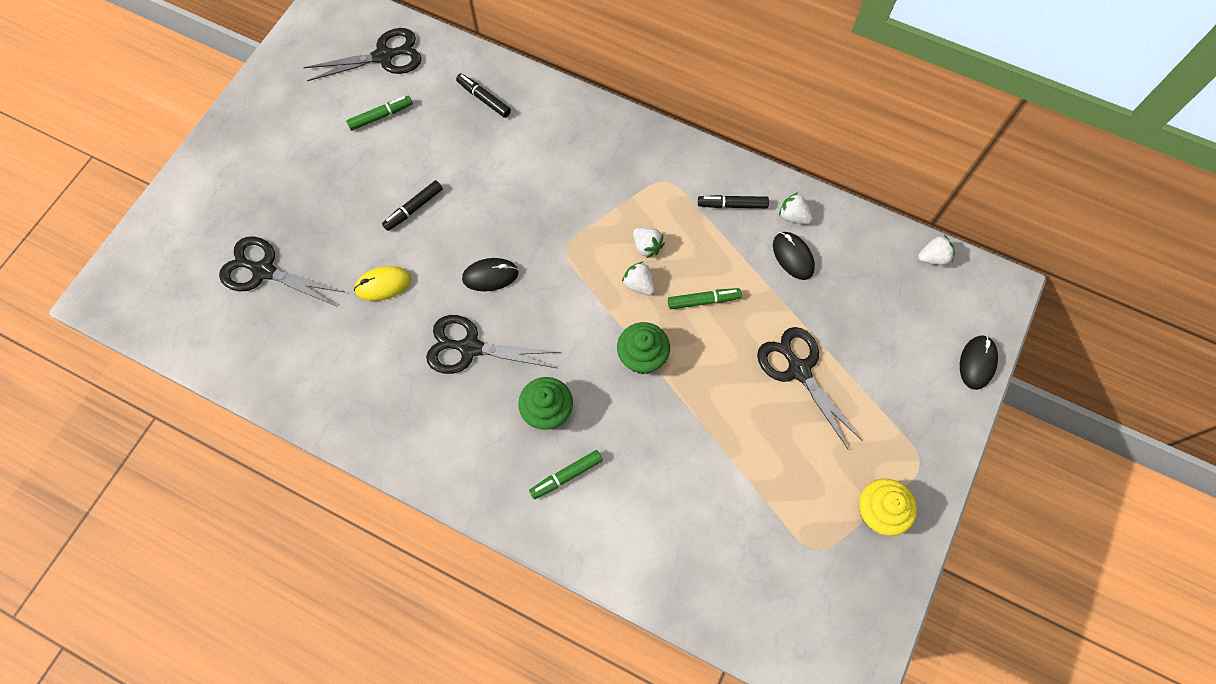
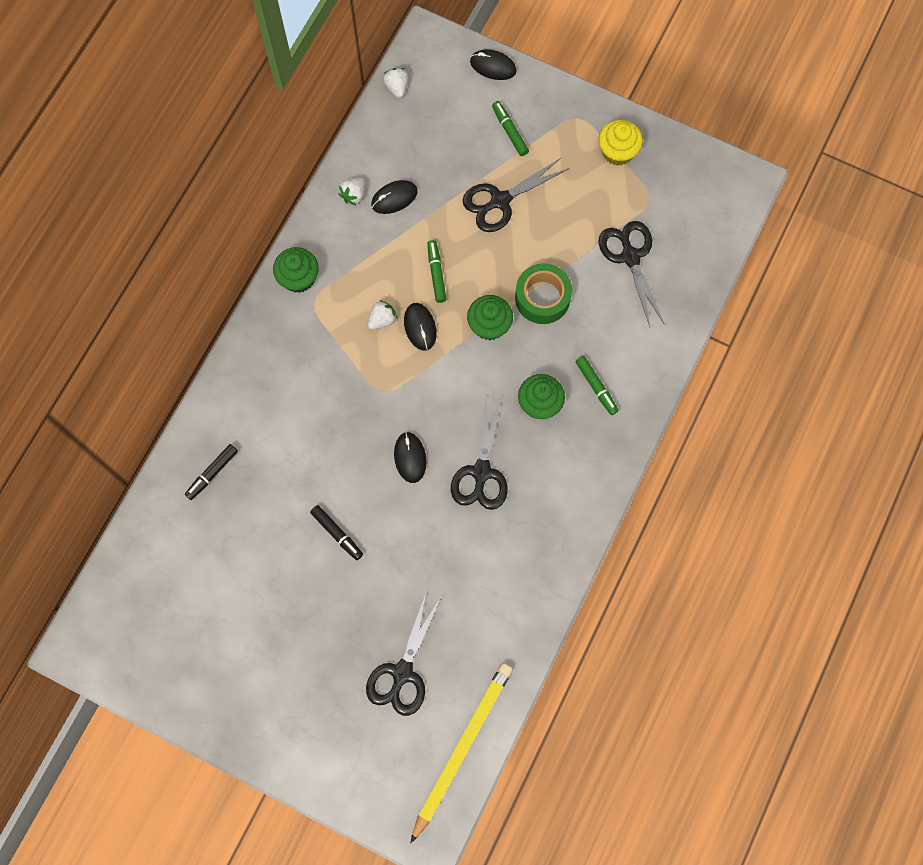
camera: 90 degrees left, 5 degrees up
(179, 327) = (461, 748): none -> yellow pencil
(381, 116) = (228, 575): green marker -> green marker (509, 131)
(383, 284) = (418, 556): yellow mouse -> none
(384, 56) = (153, 579): black scissors -> black scissors (630, 257)
(639, 284) = (420, 327): white strawberry -> black mouse
(677, 416) = (542, 298): none -> green tape
(692, 166) = (298, 278): none -> green cupcake
(732, 205) = (341, 245): black marker -> none

